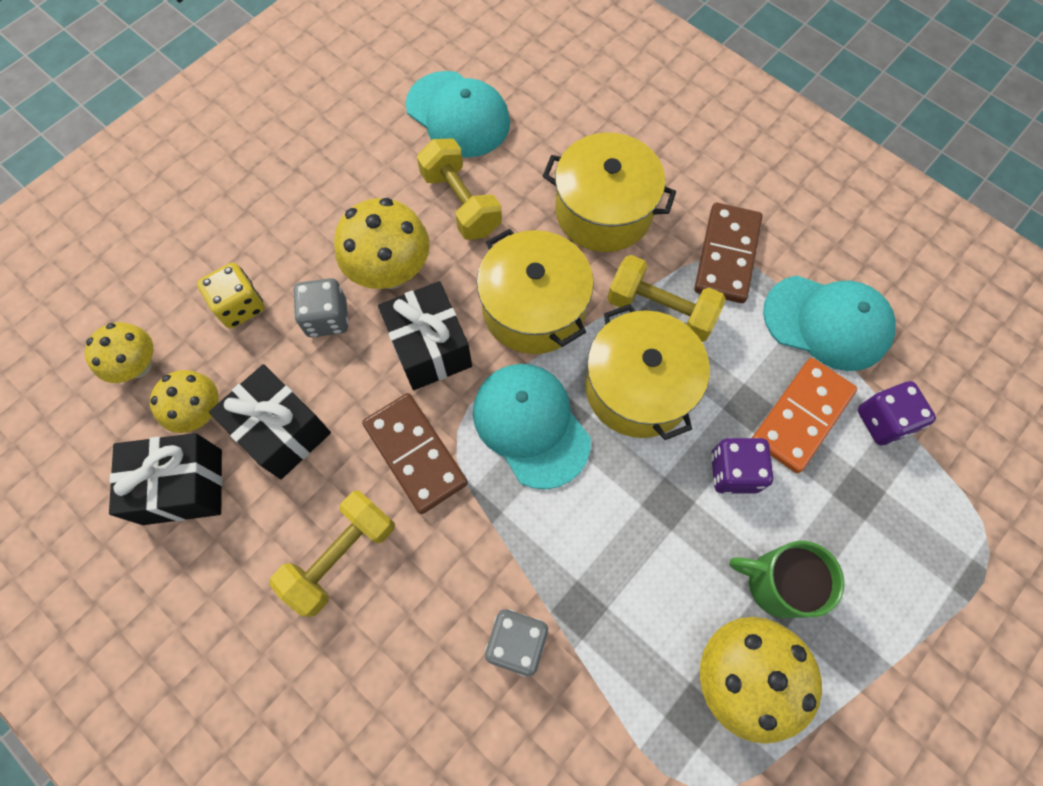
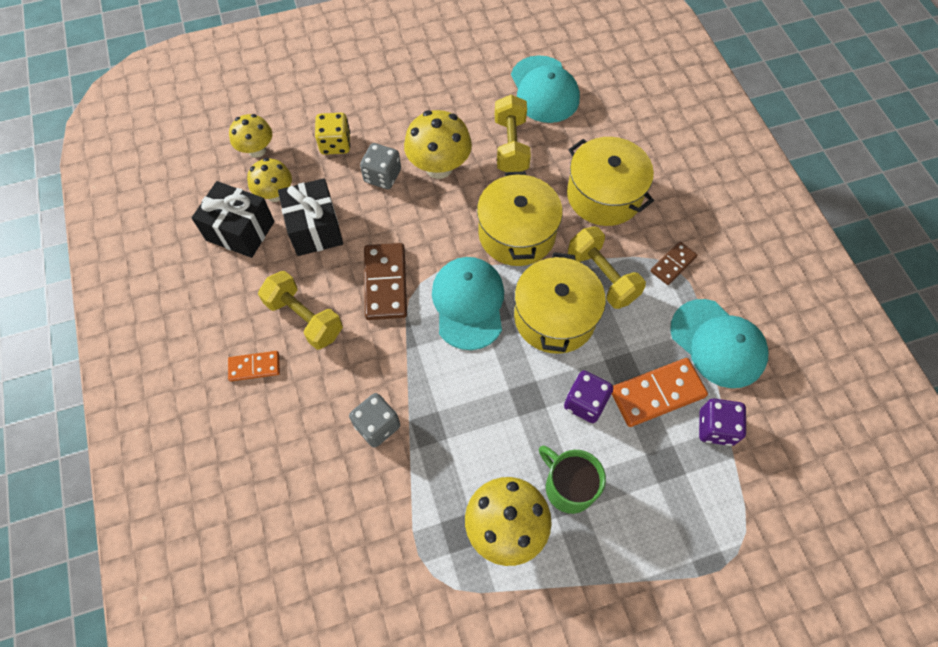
camera: 30 degrees right, 5 degrees down
(315, 658) = (254, 367): none -> orange domino
(341, 556) = (305, 318): yellow dumbbell -> yellow dumbbell turned 60 degrees clockwise
(430, 348) = (434, 225): black gift -> none
(726, 255) = (673, 264): brown domino -> brown domino, size x0.58

